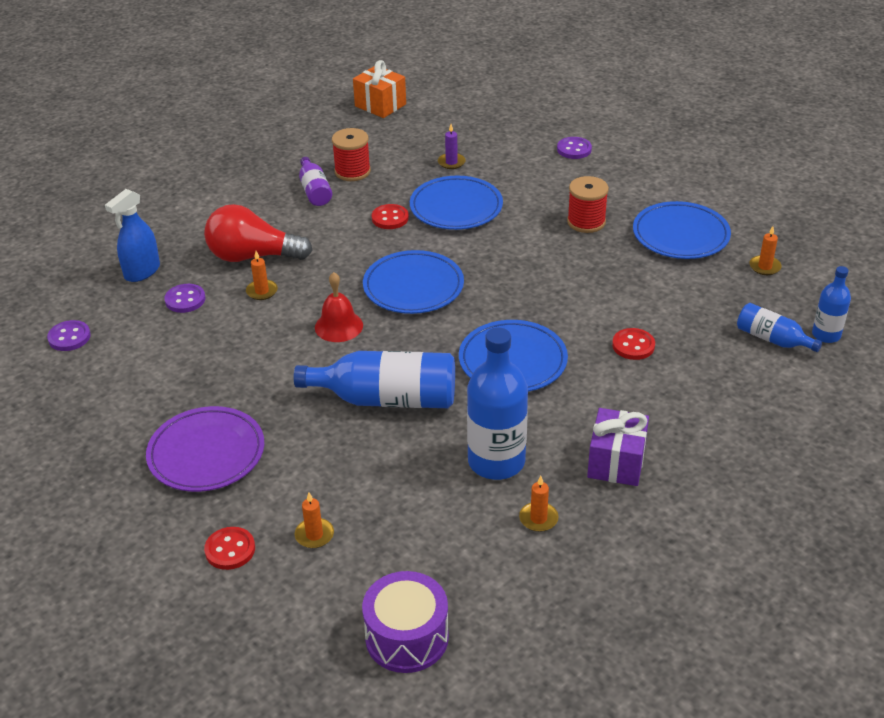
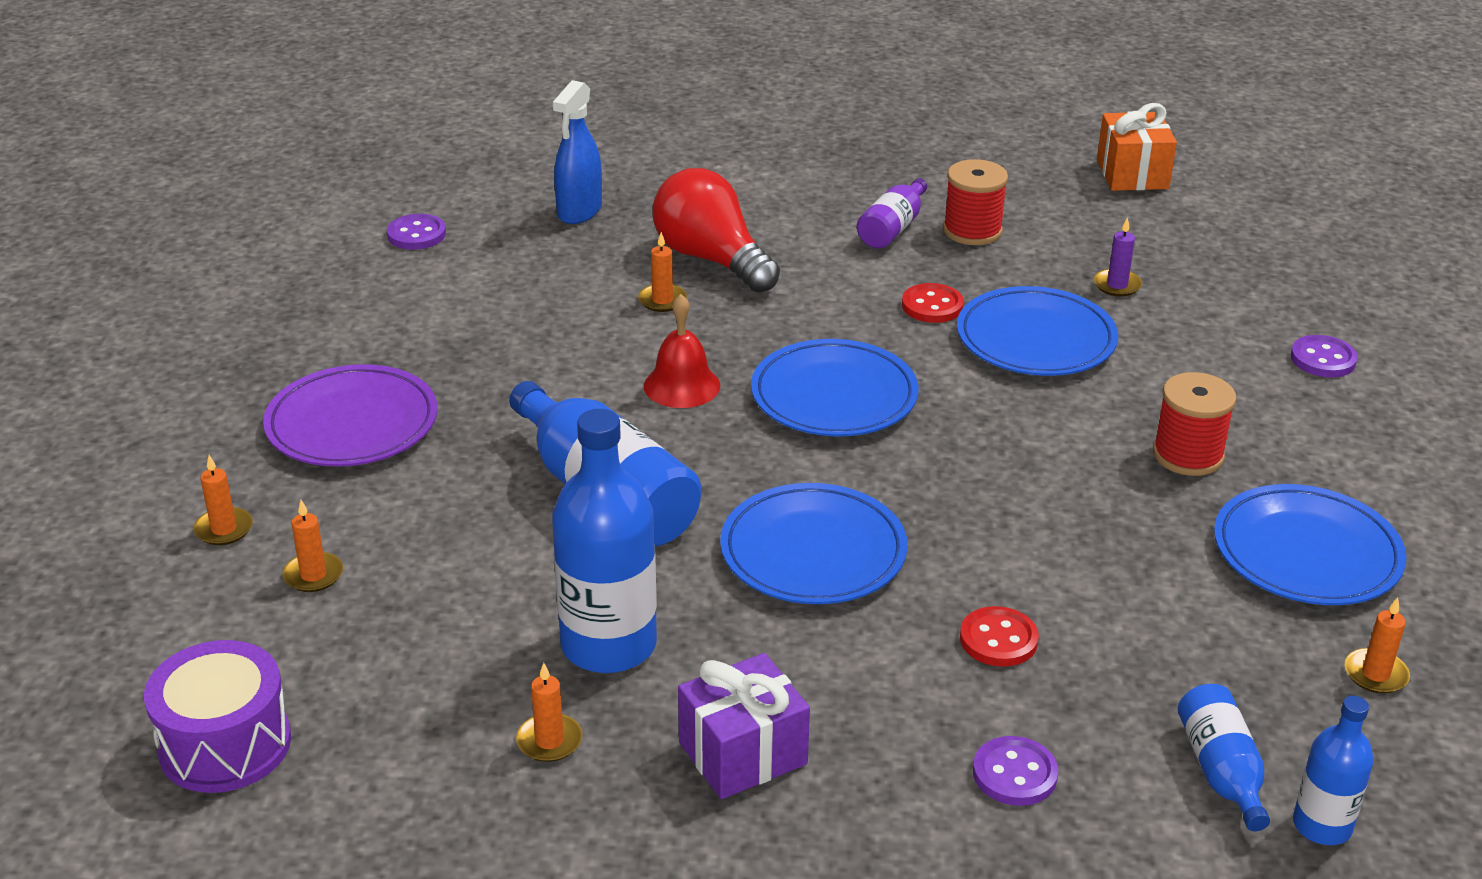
camera: 45 degrees right, 5 degrees down
(142, 272) = (579, 211): blue spray bottle -> blue spray bottle turned 60 degrees counterclockwise
(185, 300) = (575, 263): purple button -> purple button (1014, 774)
(230, 550) = (224, 529): red button -> orange candle

